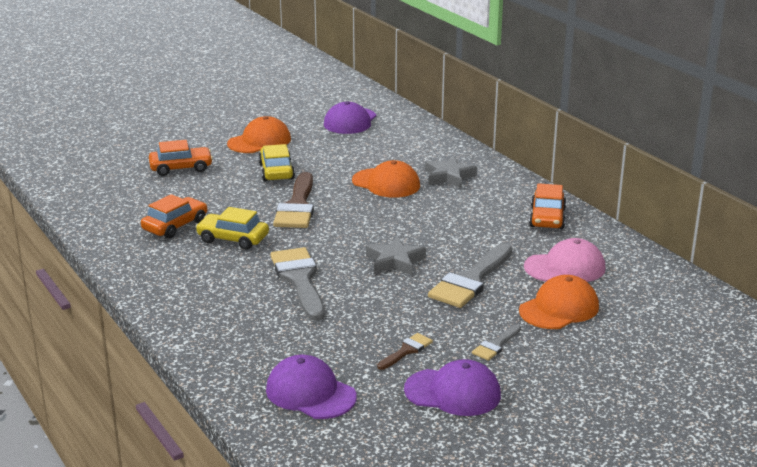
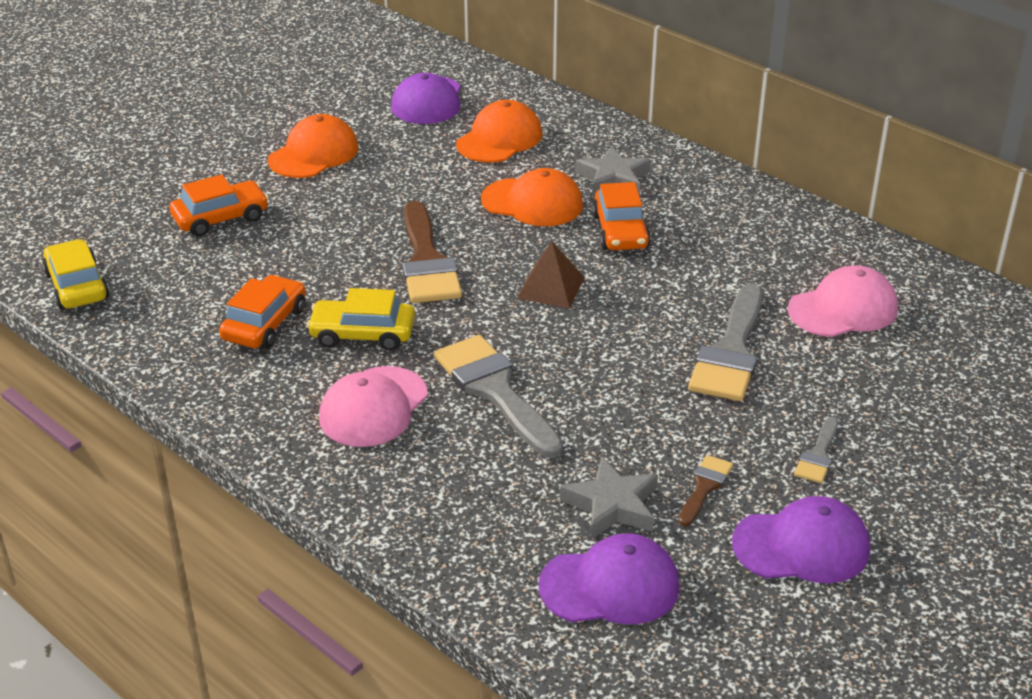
camera: 15 degrees left, 10 degrees up
(216, 277) = (373, 407): none -> pink cap
(276, 171) = (365, 204): yellow car -> yellow car (77, 286)
(310, 393) = (610, 586): purple cap -> purple cap turned 150 degrees clockwise
(370, 230) = (550, 287): none -> brown pyramid
(395, 261) = (612, 336): grey star -> grey star (612, 505)
(547, 218) = (779, 229): orange car -> orange car (620, 231)
(559, 309) = (869, 379): orange cap -> orange cap (499, 139)

